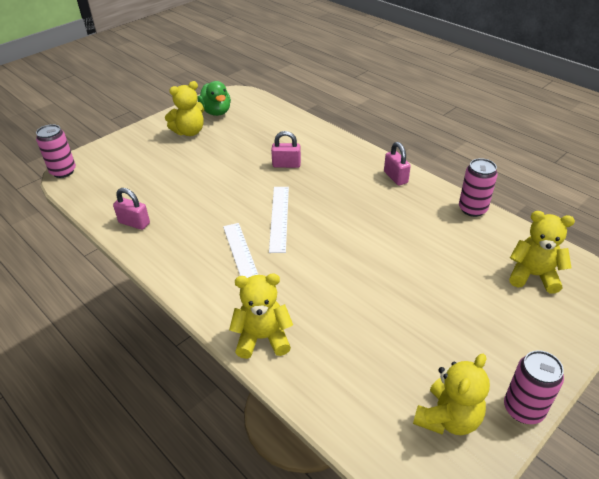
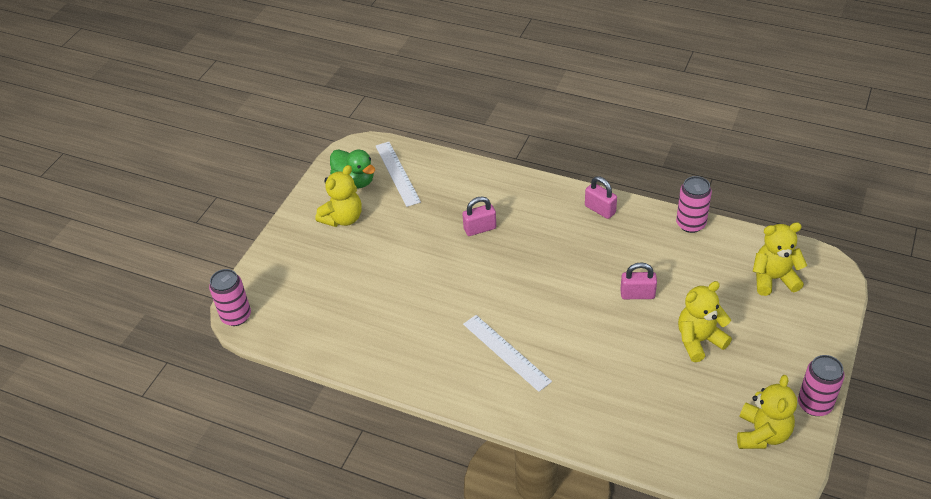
camera: 20 degrees left, 5 degrees up
(134, 223) = (367, 351): pink padlock -> pink padlock (637, 294)
(262, 338) = (575, 423): yellow teddy bear -> yellow teddy bear (699, 340)
(279, 218) = (512, 295): white ruler -> white ruler (397, 173)

